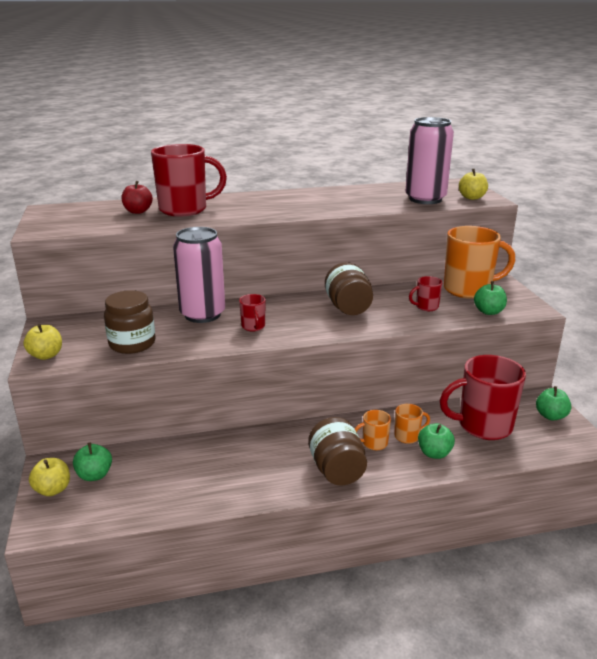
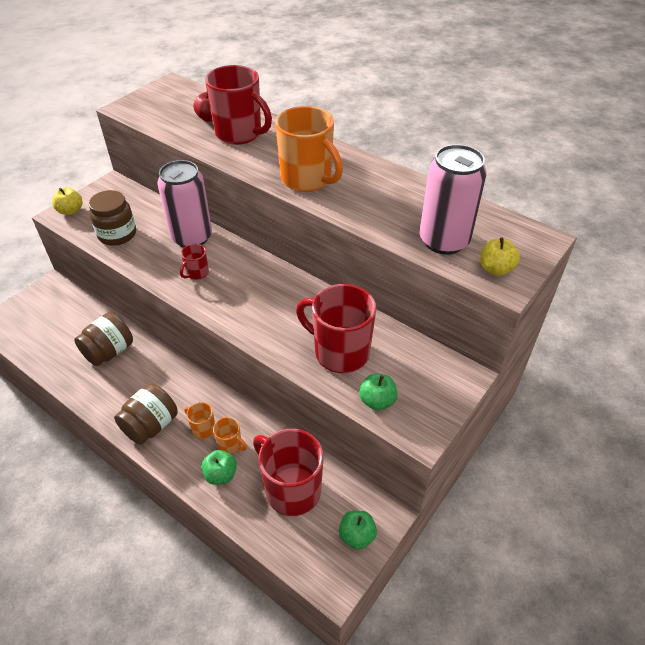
camera: 50 degrees right, 20 degrees up
(53, 489) = (30, 303): yellow apple -> none
(94, 475) = (55, 310): green apple -> none
(348, 308) = (285, 305): brown jar -> brown jar (109, 352)
(426, 307) = (340, 352): red mug -> red mug, size x2.18
(468, 290) = (414, 364): orange mug -> orange mug (307, 179)

